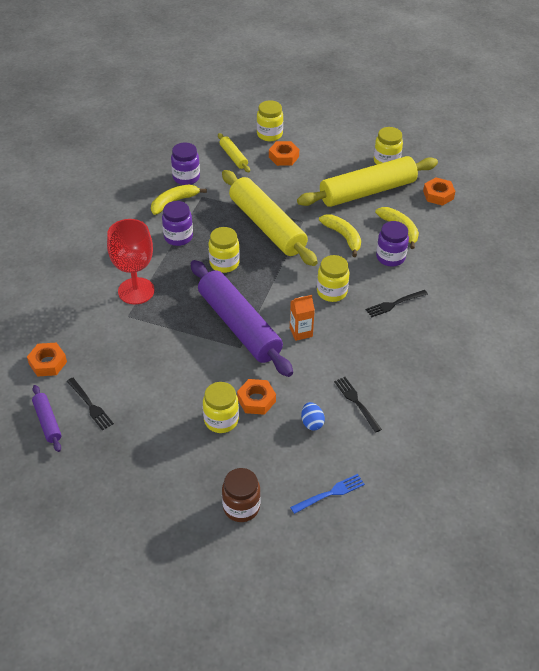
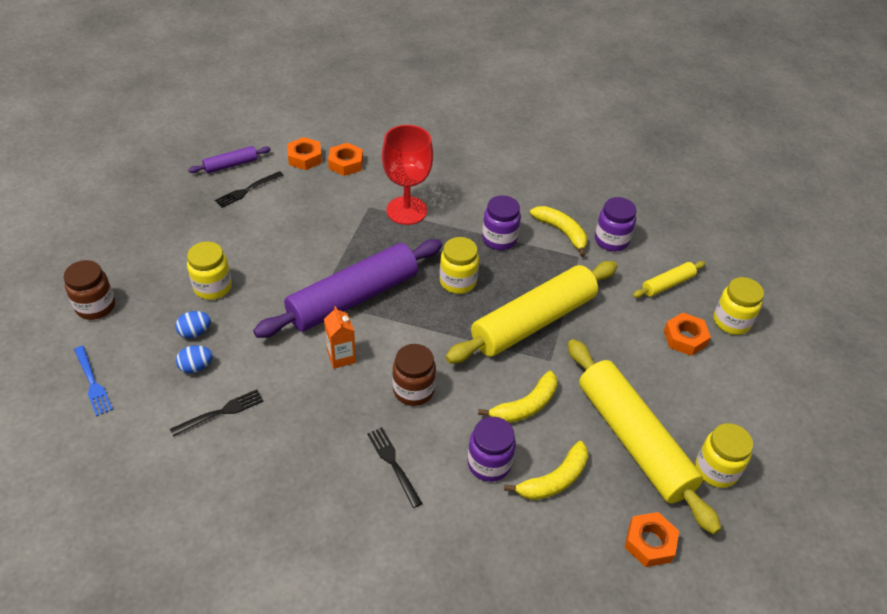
camera: 85 degrees right, 0 degrees up
(256, 400) = (237, 316): orange nut -> orange nut (346, 163)
(274, 427) = (195, 332): none -> blue egg
(331, 292) = (413, 390): yellow jar -> brown jar

